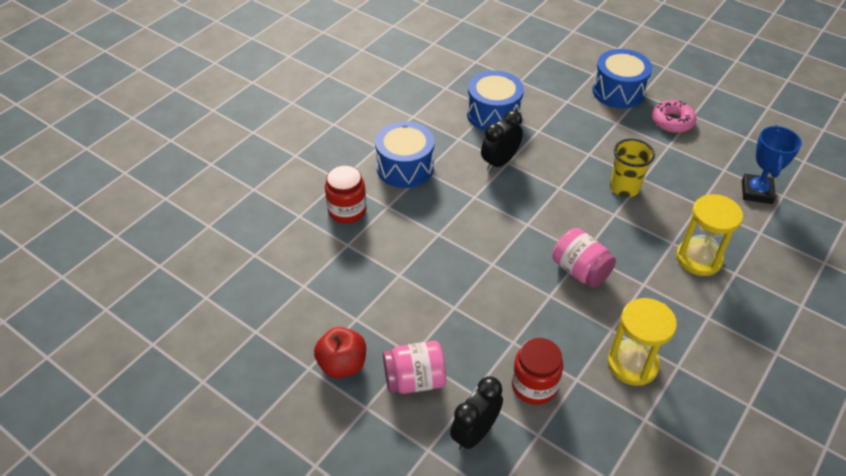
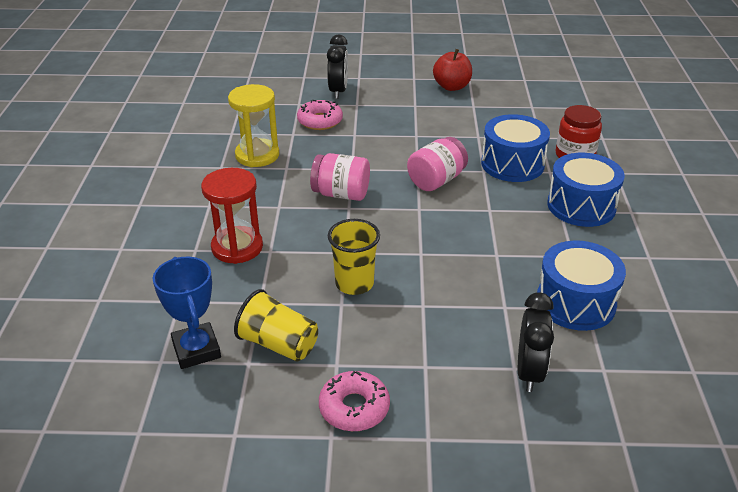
camera: 145 degrees right, 10 degrees down
(414, 380) = (399, 97): pink jar -> pink jar (436, 180)
(499, 162) = (504, 251): black clock -> black clock (529, 372)
(534, 385) = (320, 121): red jar -> pink donut
(618, 91) = (464, 424): blue drum -> blue drum (512, 164)
(699, 172) = (278, 344): none -> yellow cup
(699, 258) = (237, 247): yellow hourglass -> red hourglass

